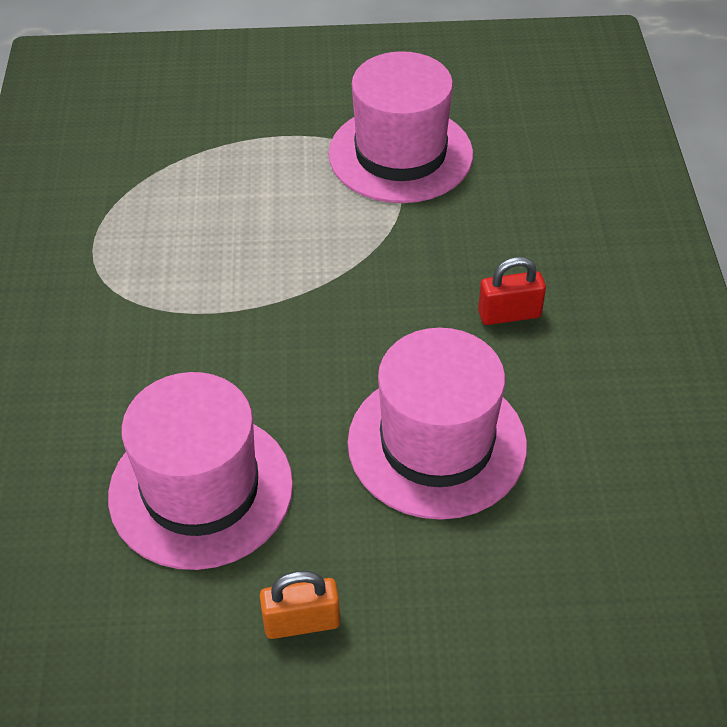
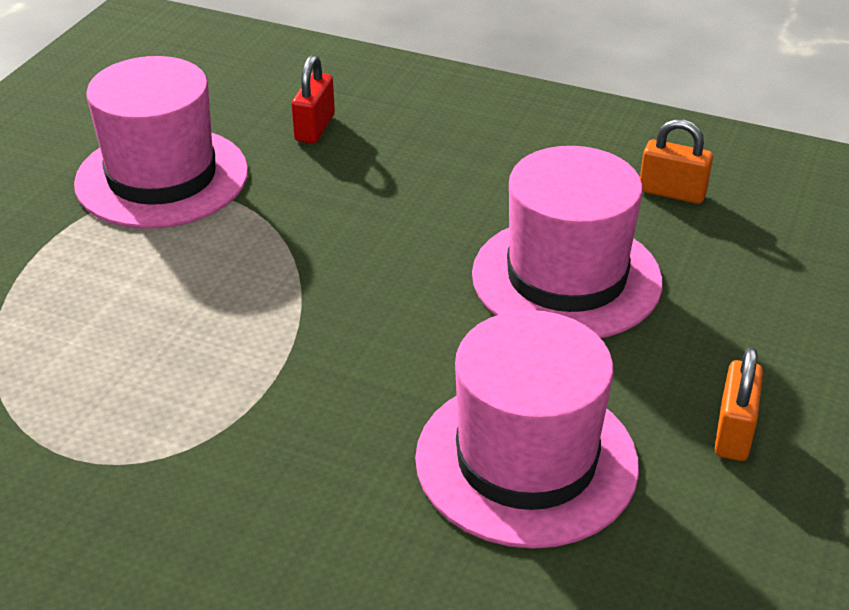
camera: 65 degrees left, 10 degrees down
(509, 314) = (439, 184): red padlock -> red padlock (314, 128)
(620, 483) = (672, 192): none -> orange padlock

